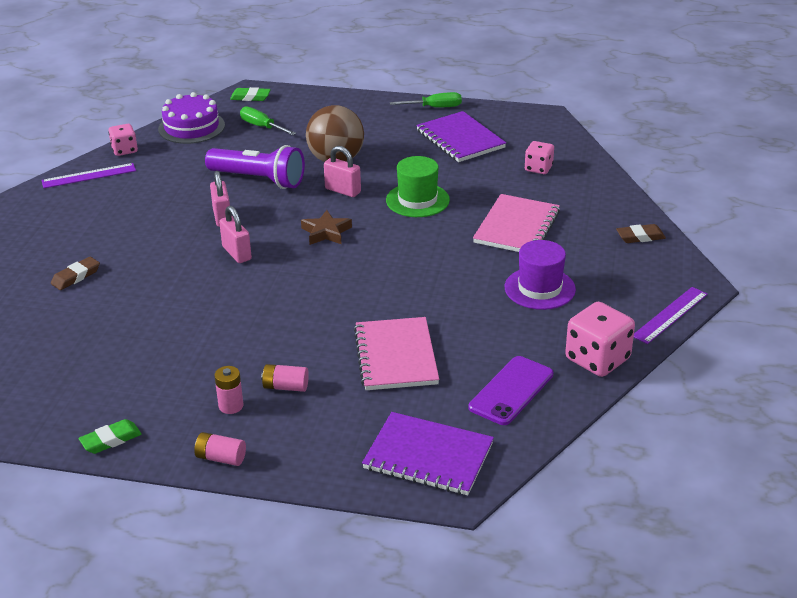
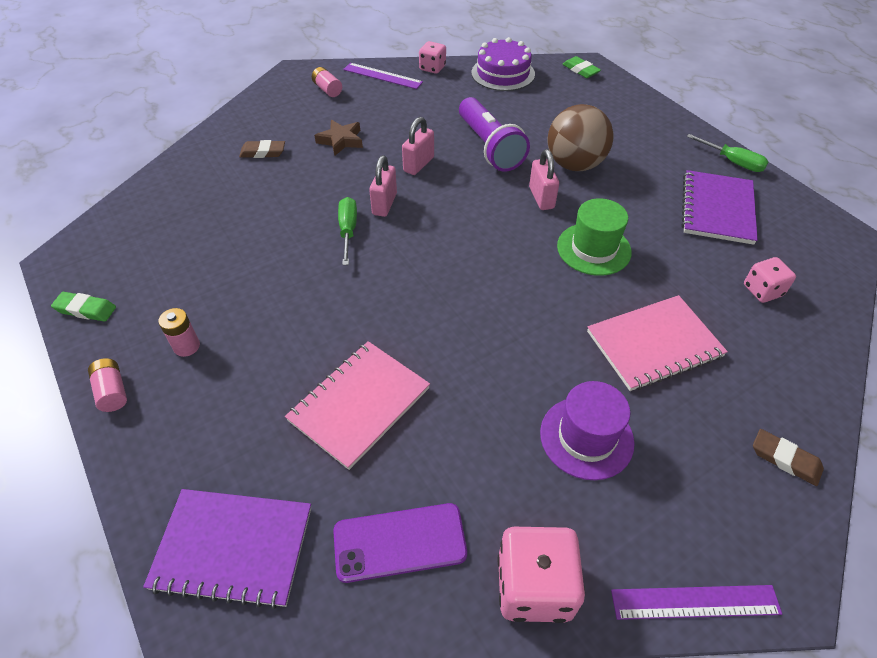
camera: 45 degrees right, 15 degrees up
(262, 127) = (555, 101): green screwdriver -> green screwdriver (348, 231)
(285, 387) = (243, 361): pink battery -> pink battery (327, 90)
(326, 232) = (475, 230): brown star -> brown star (341, 140)
(428, 456) = (233, 548): purple notebook -> purple notebook turned 60 degrees counterclockwise

